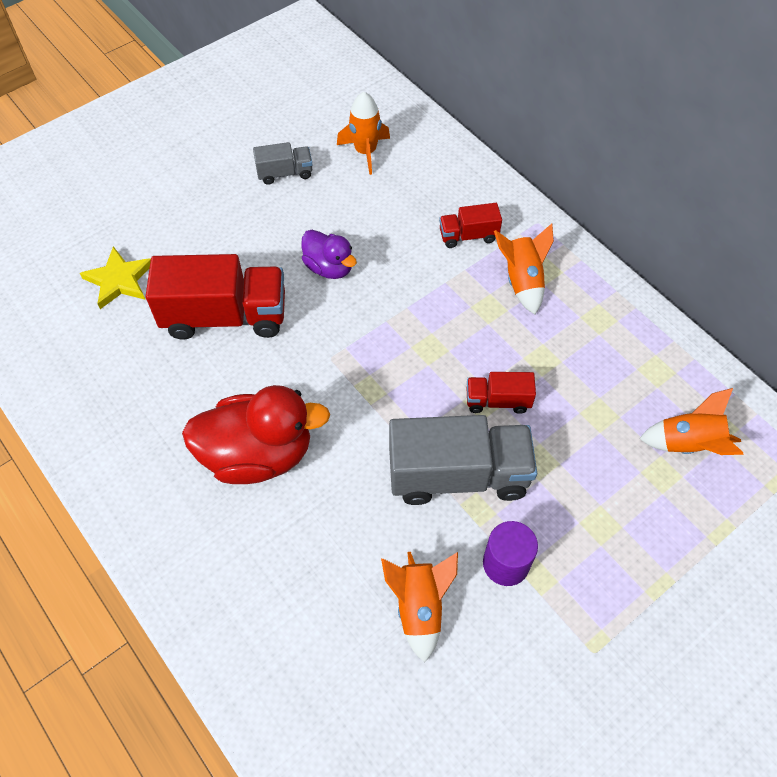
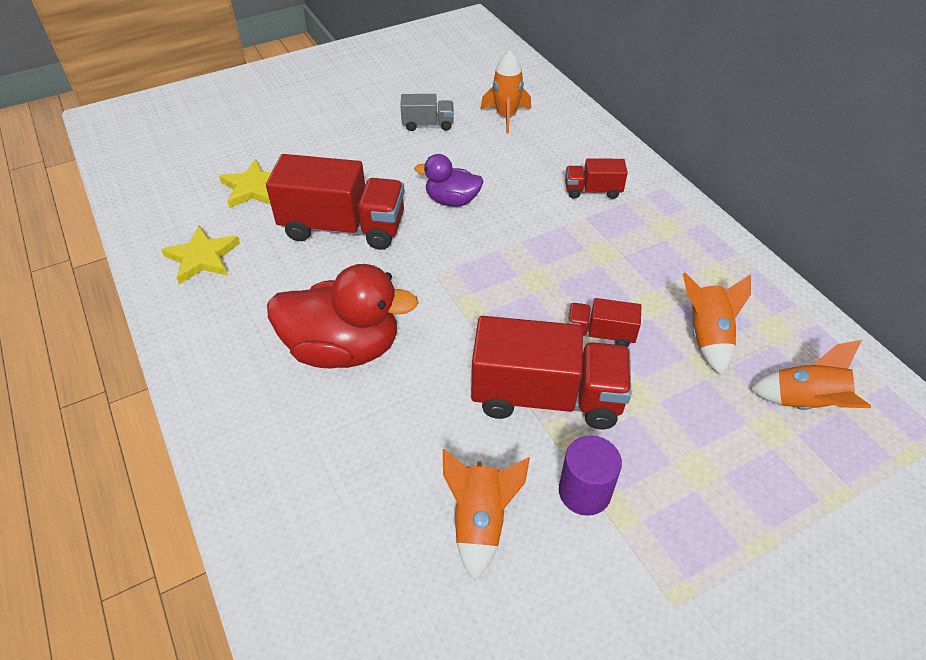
camera: 10 degrees right, 10 degrees down
(89, 373) = (202, 258): none -> yellow star
(329, 267) = (452, 200): purple duck -> purple duck turned 135 degrees clockwise
(458, 475) = (546, 396): grey truck -> red truck
(522, 281) = (641, 233): orange rocket -> orange rocket (707, 336)

